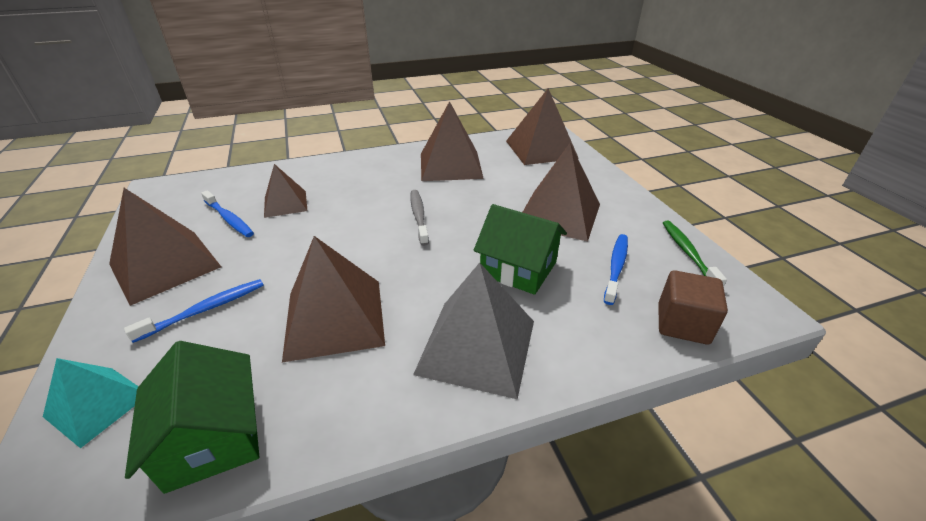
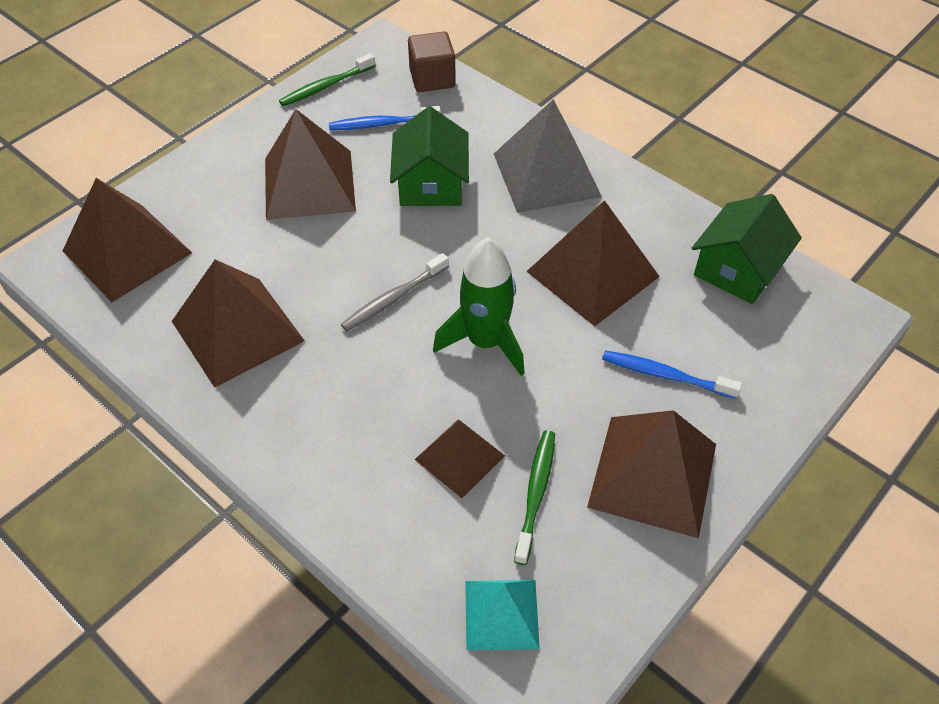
camera: 120 degrees left, 15 degrees up
(97, 405) = (788, 357): turquoise pyramid -> turquoise pyramid (501, 614)
(229, 219) = (536, 493): blue toothbrush -> green toothbrush
(343, 239) = (485, 342): none -> green rocket

